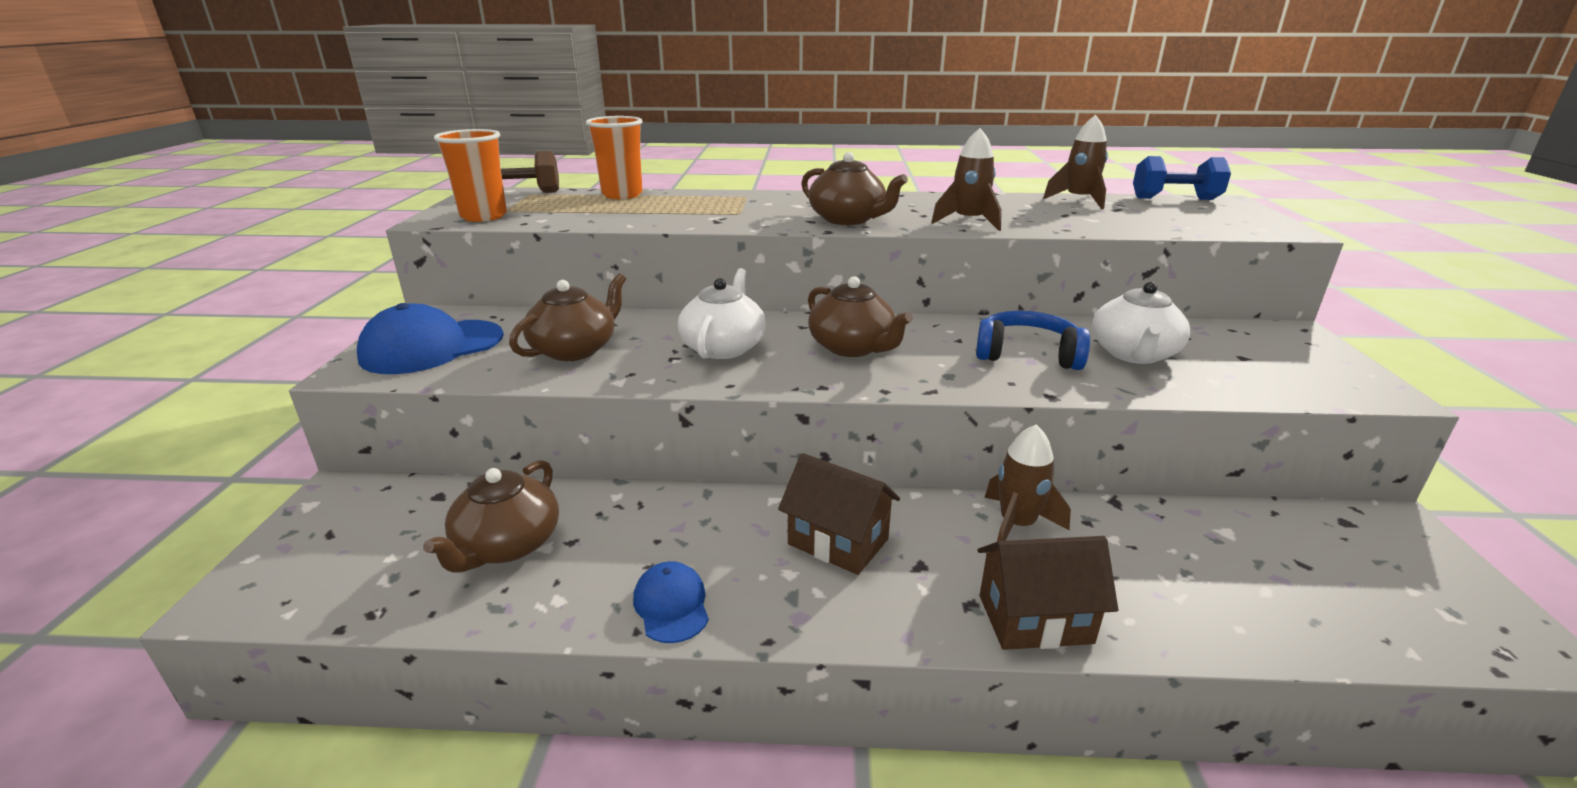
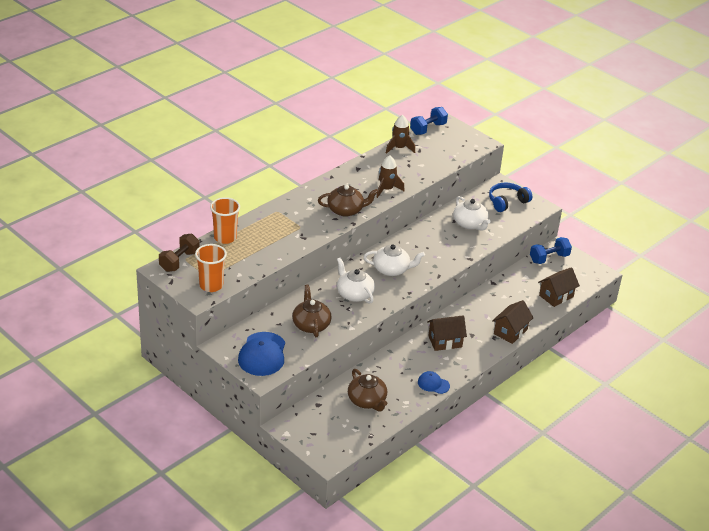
camera: 50 degrees left, 10 degrees up
(852, 347) = (392, 269): brown teapot -> white teapot
(1017, 525) = (479, 307): brown rocket -> none
(1027, 355) = (443, 242): blue headphones -> blue headphones (507, 202)
(1288, 617) = (556, 296): none -> brown house
(1345, 529) = (549, 258): none -> blue dumbbell

